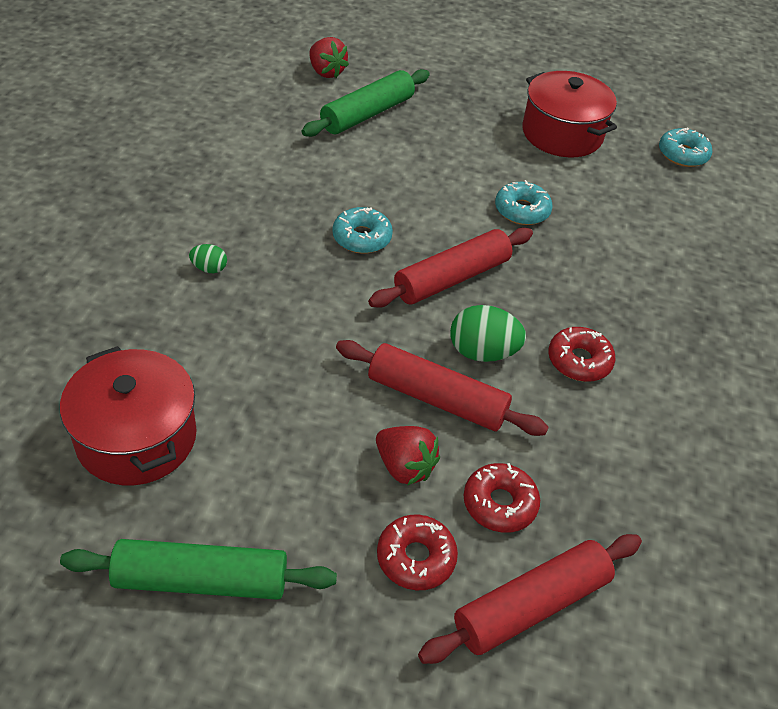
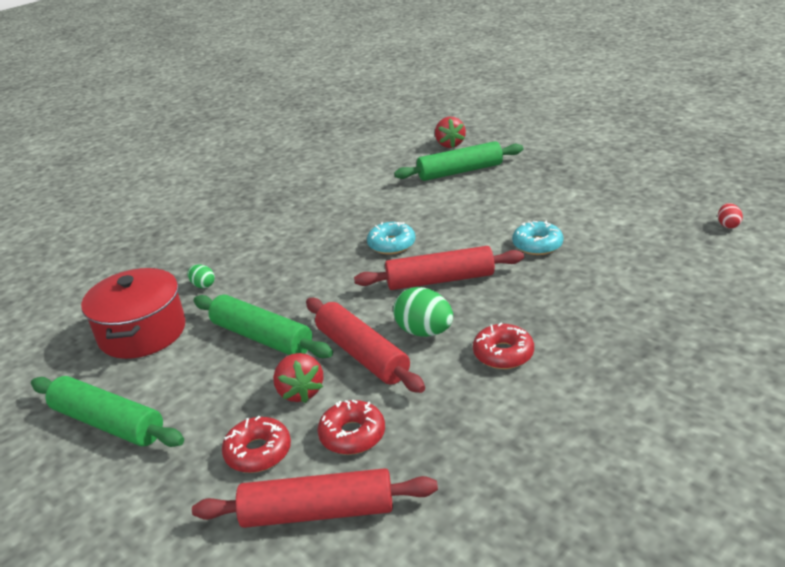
camera: 35 degrees right, 15 degrees down
(209, 268) = (270, 247): green egg -> green egg (203, 285)
(303, 405) = (262, 337): none -> green rolling pin
(562, 134) = (617, 199): red pot -> none
(682, 154) = (728, 225): turquoise donut -> red egg

